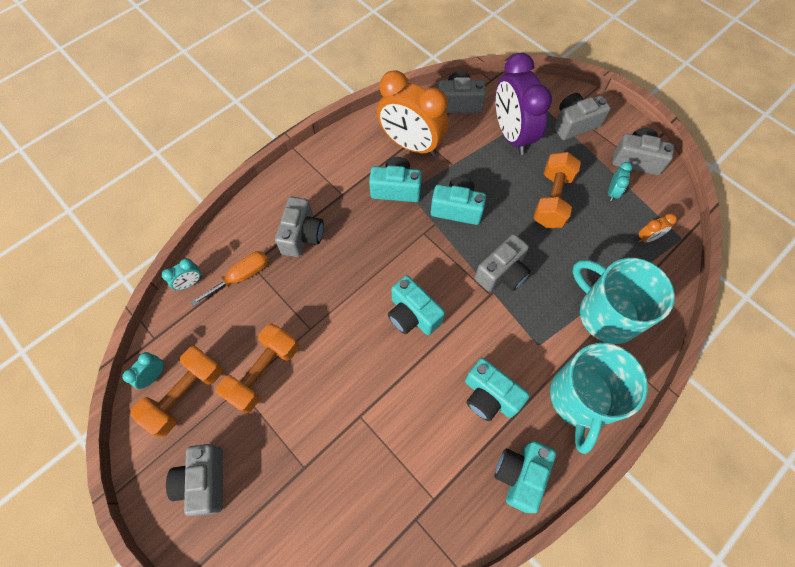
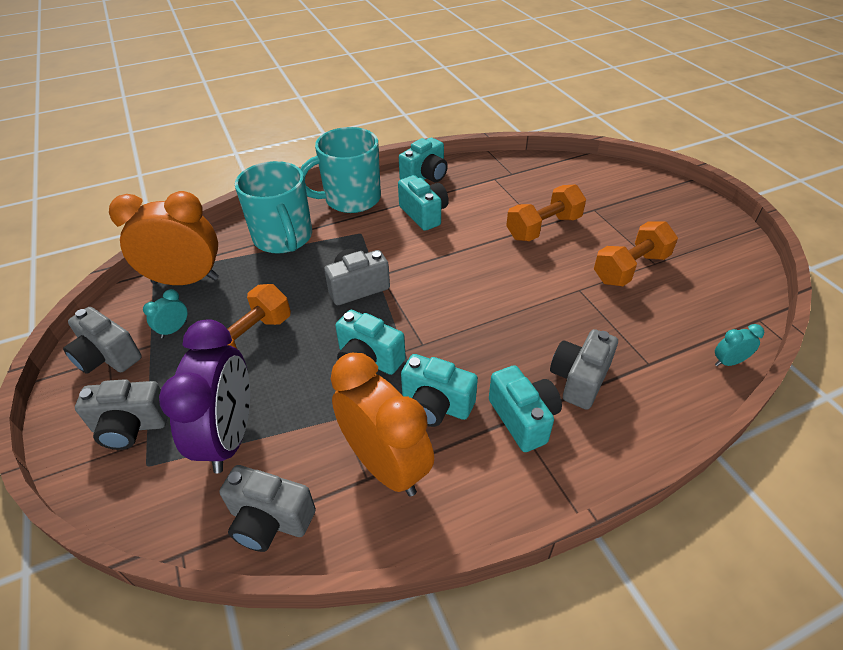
camera: 160 degrees left, 20 degrees down
(154, 376) = (749, 289): turquoise clock -> none
(186, 395) = (709, 269): orange dumbbell -> orange dumbbell (543, 227)
(204, 481) = (680, 218): grey camera -> none
(241, 277) = (660, 353): orange screwdriver -> none
(412, 315) = (468, 277): turquoise camera -> turquoise camera (523, 418)
(580, 398) = (351, 199): turquoise mug -> turquoise mug turned 150 degrees counterclockwise
(647, 238) = (185, 280): orange clock -> orange clock, size x2.42

